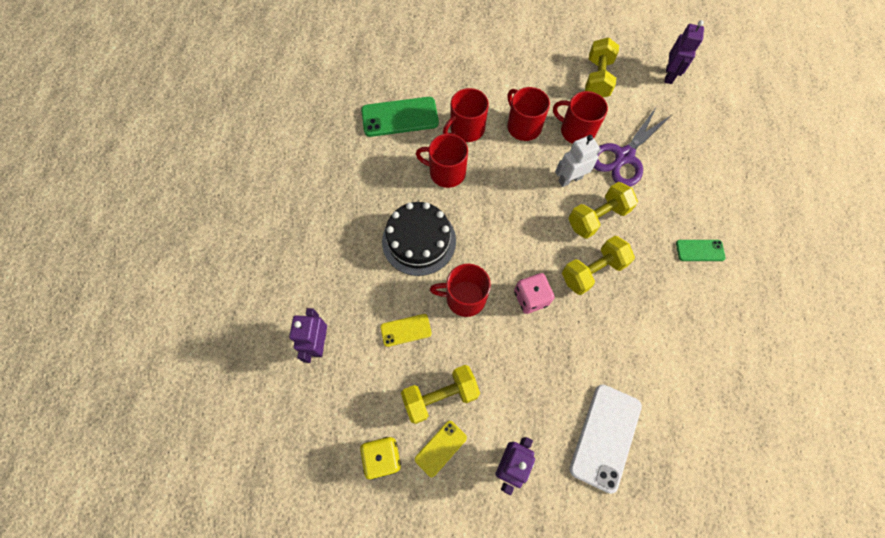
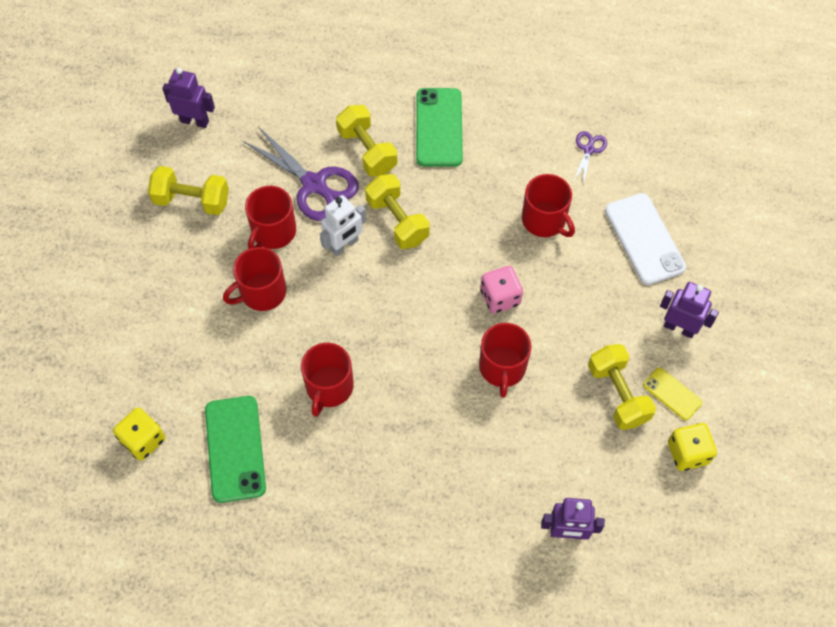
camera: 90 degrees left, 5 degrees down
(406, 330) = (545, 432): yellow phone -> none
(408, 66) = (143, 440): none -> yellow dice
(419, 241) = (428, 420): black cake -> none
(466, 129) = (262, 362): red mug -> red mug (544, 220)
(569, 179) = (344, 245): white robot -> white robot turned 105 degrees counterclockwise
(592, 271) = (465, 233): yellow dumbbell -> yellow dumbbell (367, 151)
(605, 437) = (644, 239): white phone -> white phone turned 45 degrees clockwise
(700, 250) = (439, 127): green phone -> green phone, size x1.83
(702, 388) = (588, 149): none -> purple scissors

